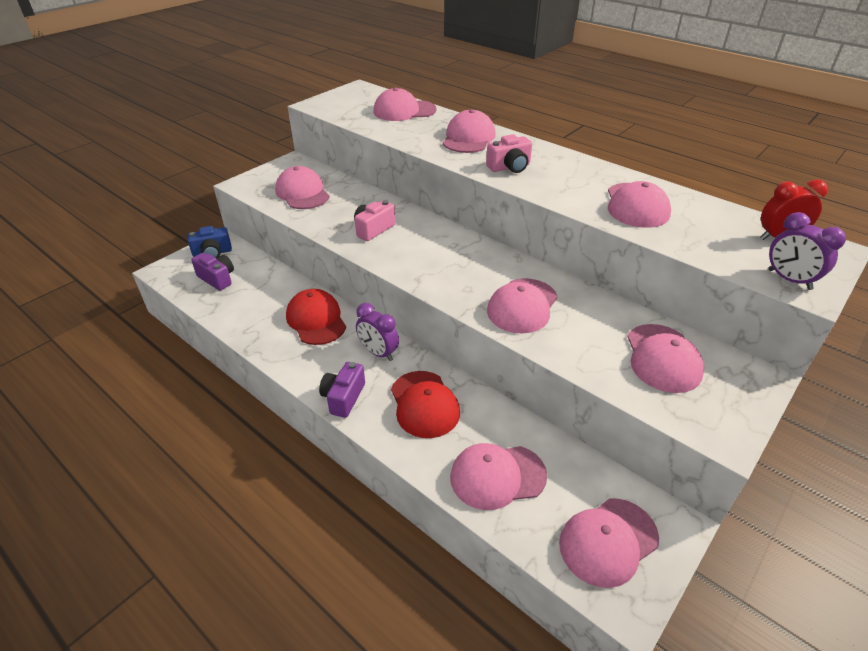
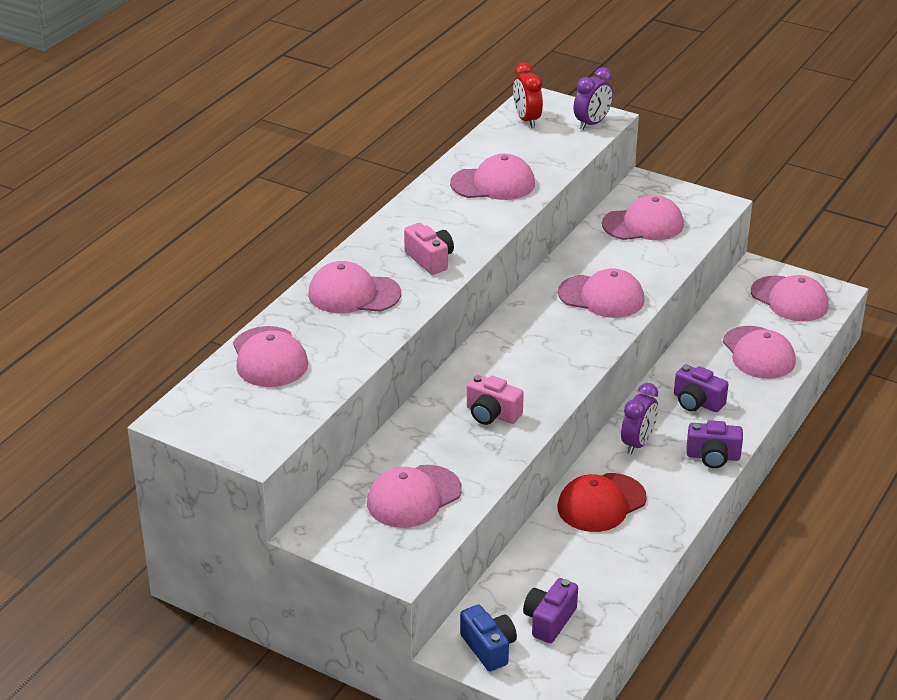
camera: 100 degrees left, 5 degrees down
(424, 404) = (697, 402): red cap -> purple camera

